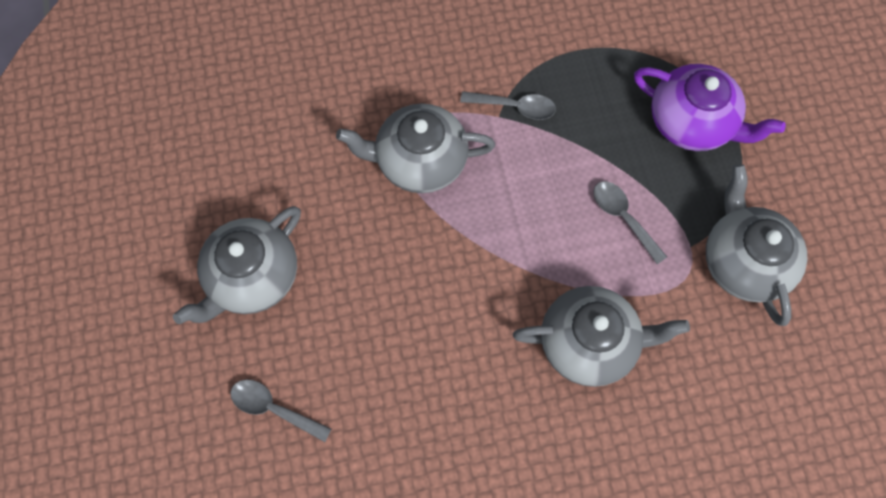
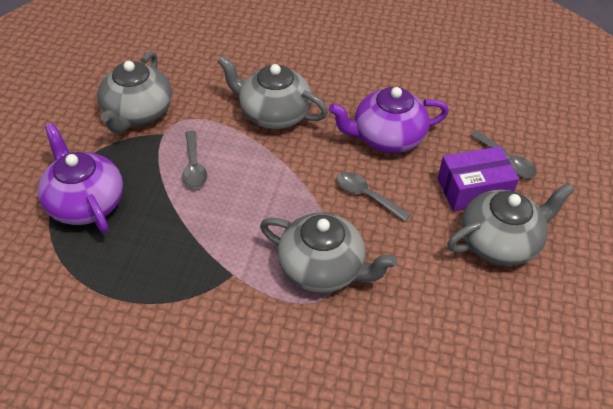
camera: 155 degrees left, 20 degrees down
(301, 339) = (473, 189): none -> purple box
(434, 373) = (386, 137): none -> purple teapot
(515, 107) = (214, 276): grey spoon -> grey spoon (366, 196)

